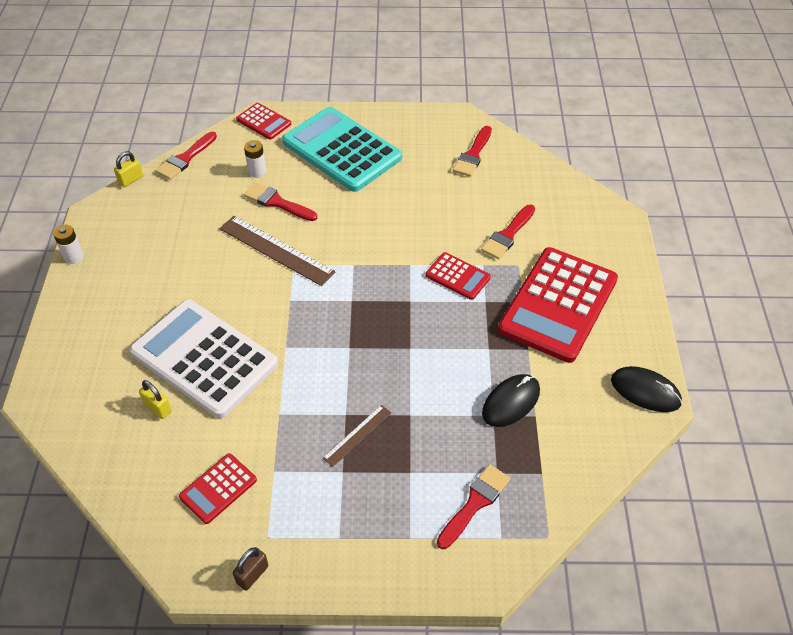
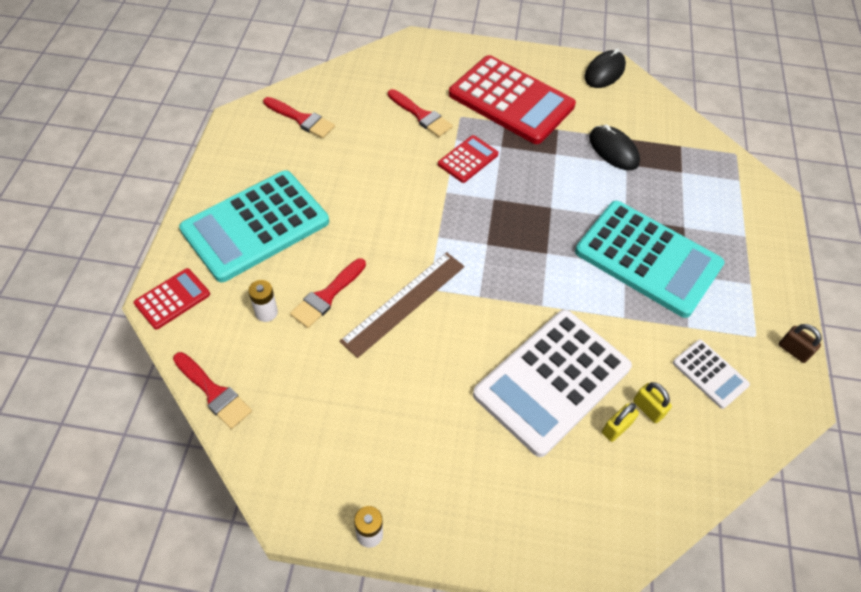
camera: 85 degrees left, 5 degrees up
(131, 180) = (235, 462): yellow padlock -> yellow padlock (648, 409)
(218, 488) = (710, 374): red calculator -> white calculator
(357, 435) = (648, 258): brown ruler -> turquoise calculator
(475, 503) = (710, 190): red brush -> none

